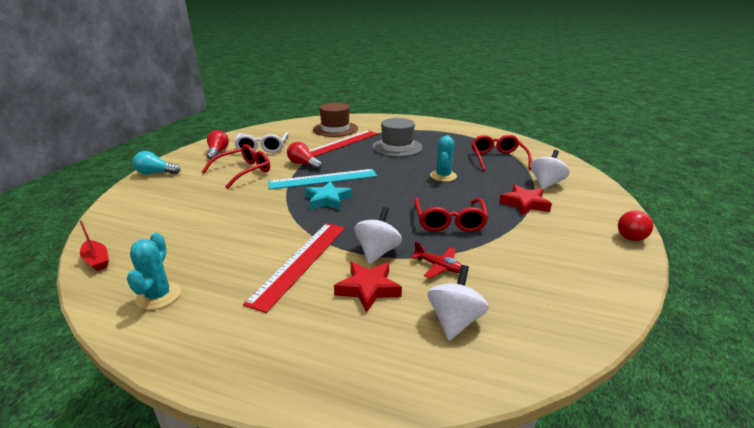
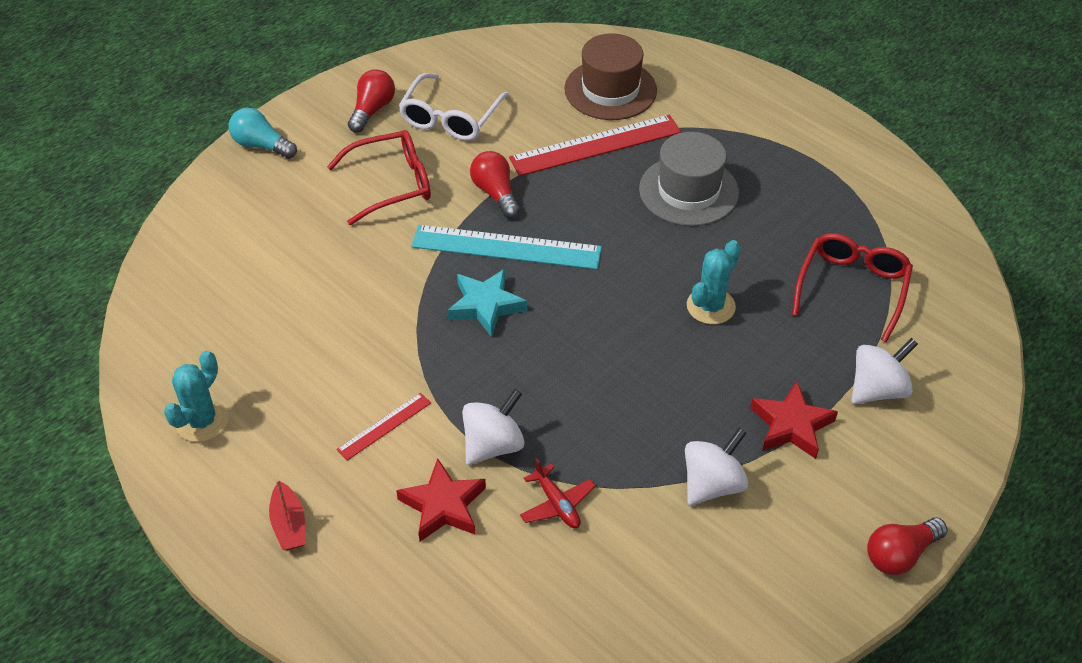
camera: 25 degrees right, 20 degrees up
(97, 260) = (147, 329): red boat -> red boat (289, 524)
(300, 262) = (384, 426): red ruler -> red ruler, size x0.50
(449, 221) = (637, 422): red glasses -> none
(454, 321) = (514, 595): white spinning top -> white spinning top (712, 484)

